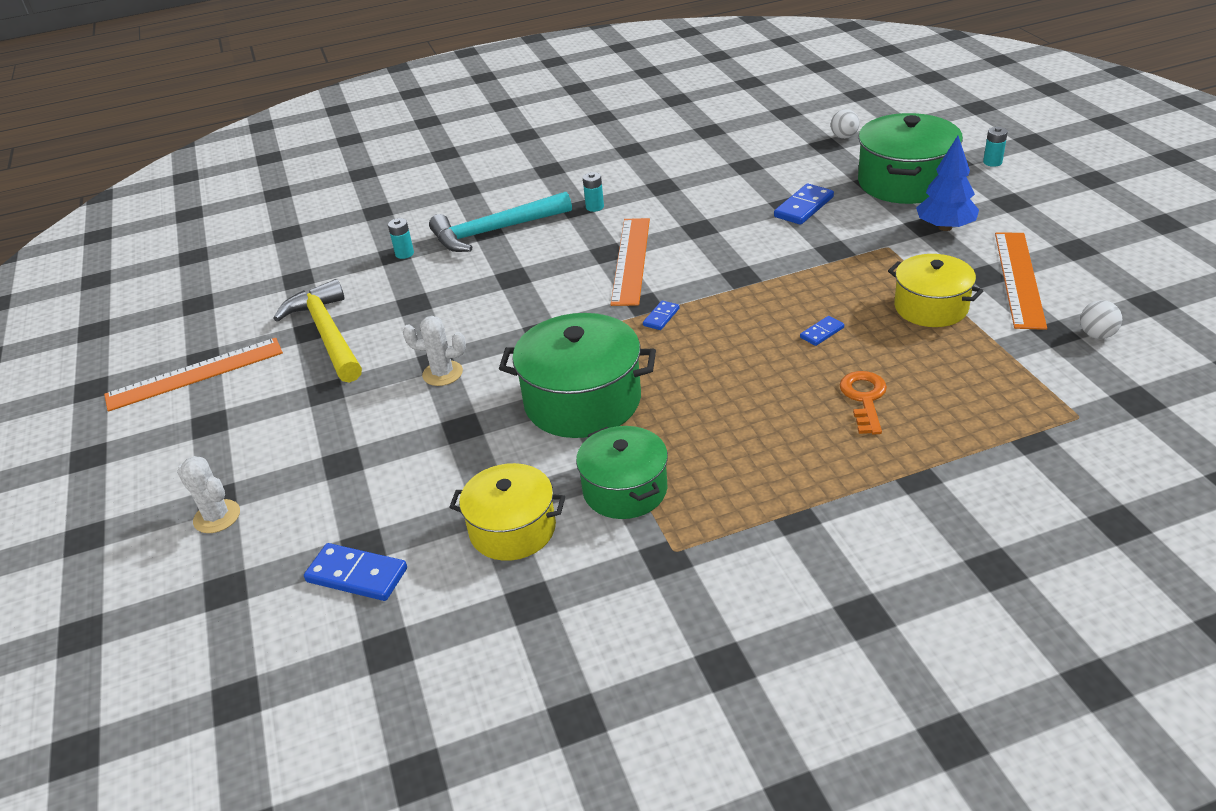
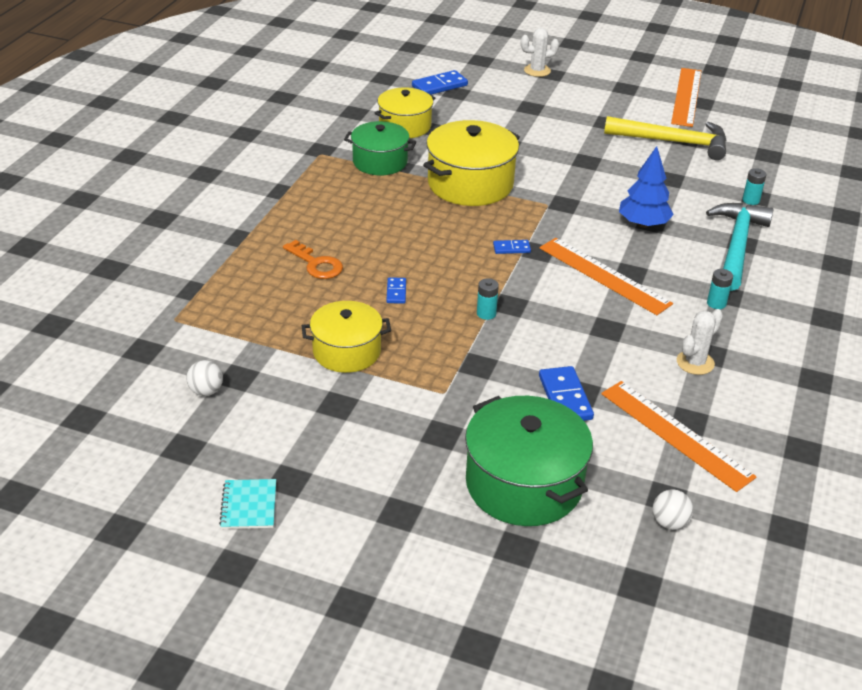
camera: 125 degrees right, 0 degrees up
(442, 373) = (569, 158): white cactus -> white cactus (695, 363)
(582, 401) = (470, 184): green pot -> yellow pot
(661, 317) = (511, 248): blue domino -> blue domino turned 75 degrees counterclockwise
(945, 227) = (422, 442): blue tree -> blue tree (643, 224)
(992, 162) = (477, 571): turquoise battery -> turquoise battery (486, 313)
(1019, 279) = (307, 416): orange ruler -> orange ruler (675, 434)
(1123, 247) = (249, 505): none -> turquoise notebook

